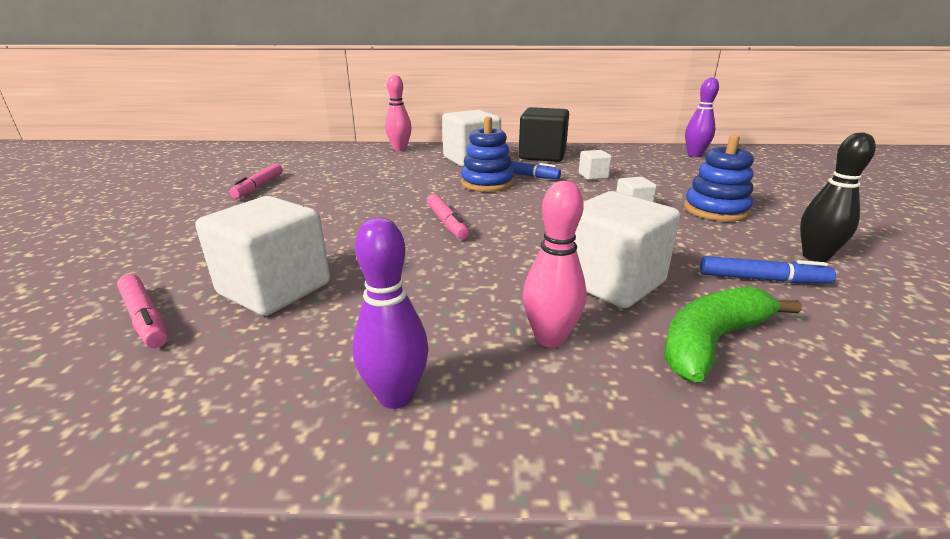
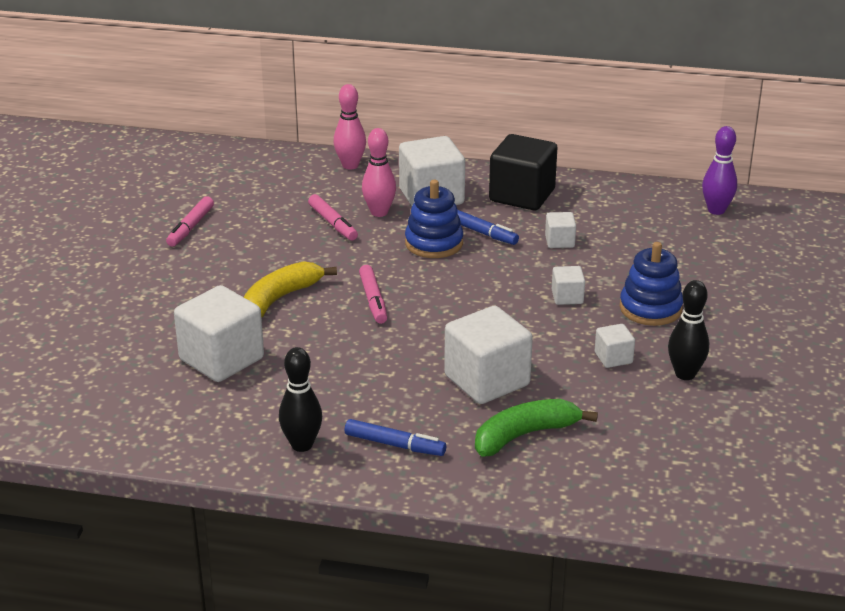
camera: 10 degrees right, 5 degrees up
(145, 318) = (134, 374): pink marker -> pink marker (333, 223)
(348, 228) = (280, 299): none -> yellow banana
(396, 396) = (302, 445): purple bowling pin -> black bowling pin
(550, 338) = (413, 420): pink bowling pin -> pink bowling pin (379, 212)
(726, 249) = (613, 358): none -> white cube
(762, 279) = (613, 391): blue marker -> blue marker (395, 444)

